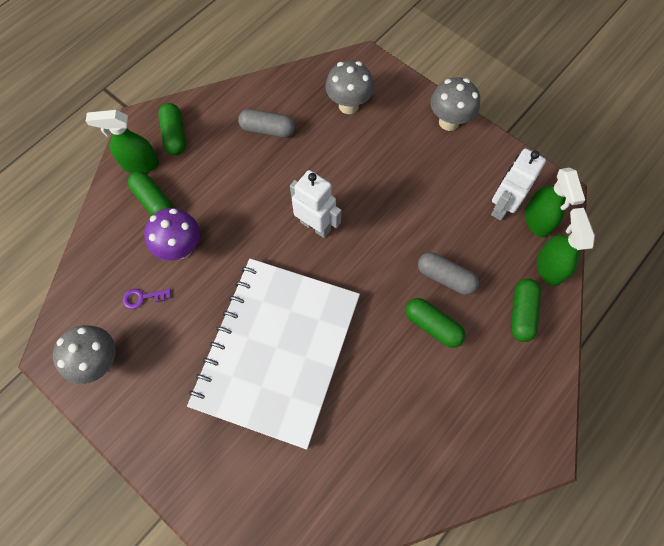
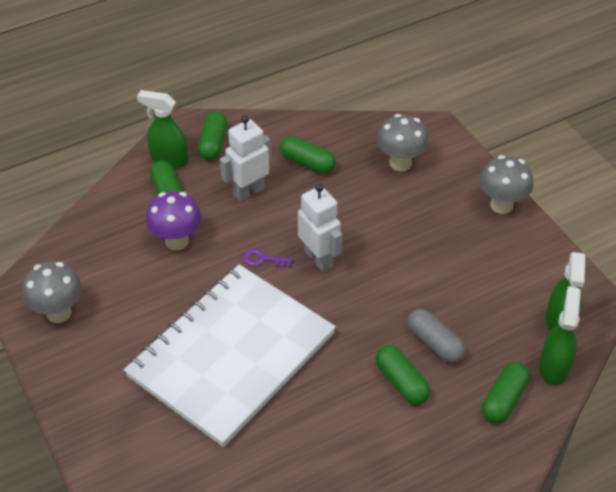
camera: 20 degrees right, 20 degrees down
(143, 297) = (122, 271): purple key -> purple key (263, 259)
(267, 129) = (307, 163): grey capsule -> green capsule
(501, 206) = (525, 297): white robot -> white robot (249, 191)

